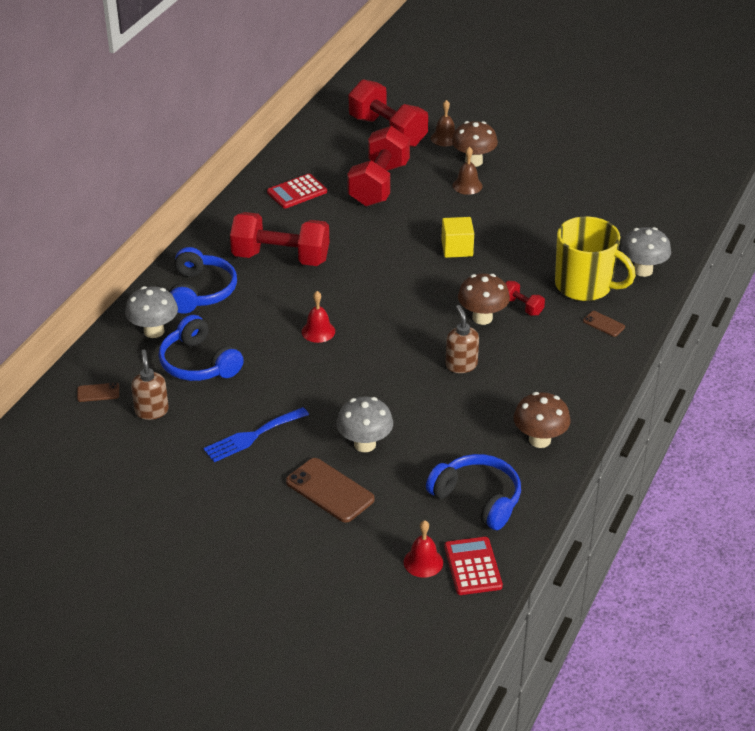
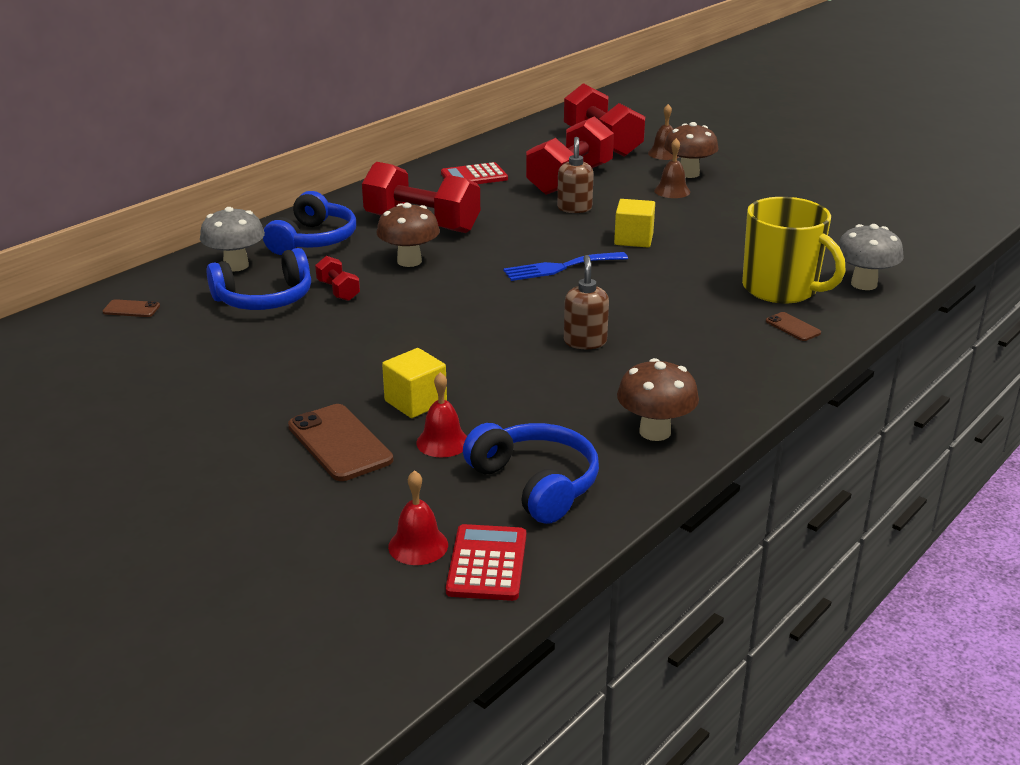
camera: 15 degrees right, 10 degrees down
(151, 411) = (178, 333): brown soap dispenser -> brown soap dispenser (574, 208)
(198, 363) = (265, 299): blue headphones -> blue headphones turned 90 degrees counterclockwise
(253, 436) = (281, 373): blue fork -> blue fork (561, 267)
(318, 331) = (425, 289): red bell -> red bell (442, 442)
(365, 444) = (415, 402): grey mushroom -> yellow cube
(482, 318) = (634, 302): brown mushroom -> brown mushroom (409, 261)
(521, 306) = (690, 298): red dumbbell -> red dumbbell (338, 291)

